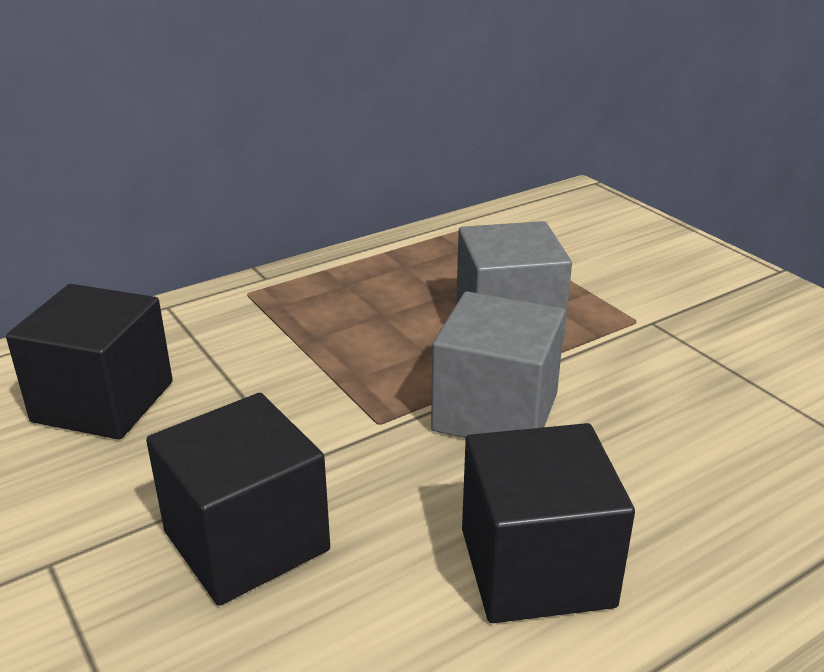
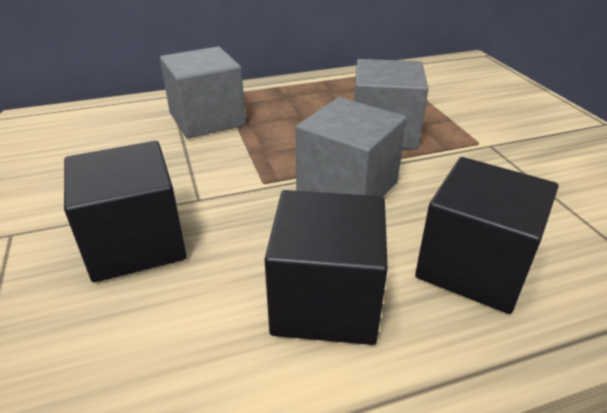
camera: 15 degrees right, 5 degrees up
(103, 401) = (101, 144): black cube -> black cube (473, 266)
(246, 338) = (207, 119): none -> grey cube

